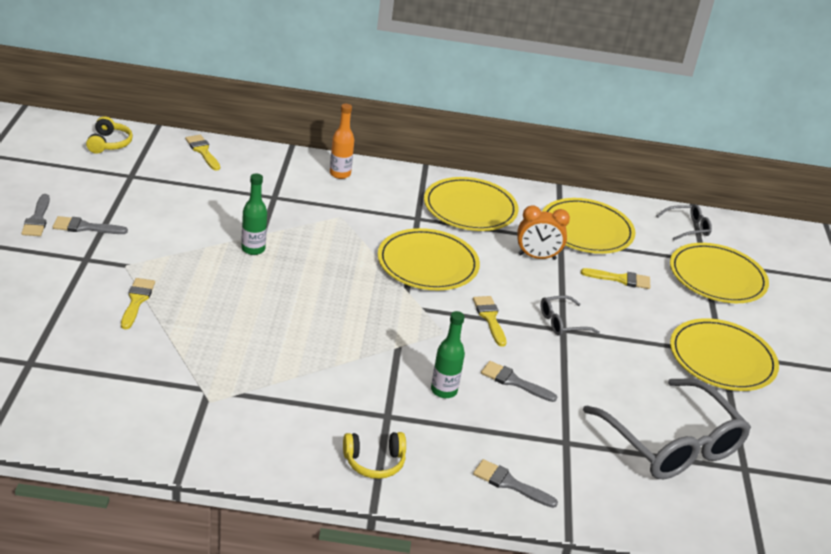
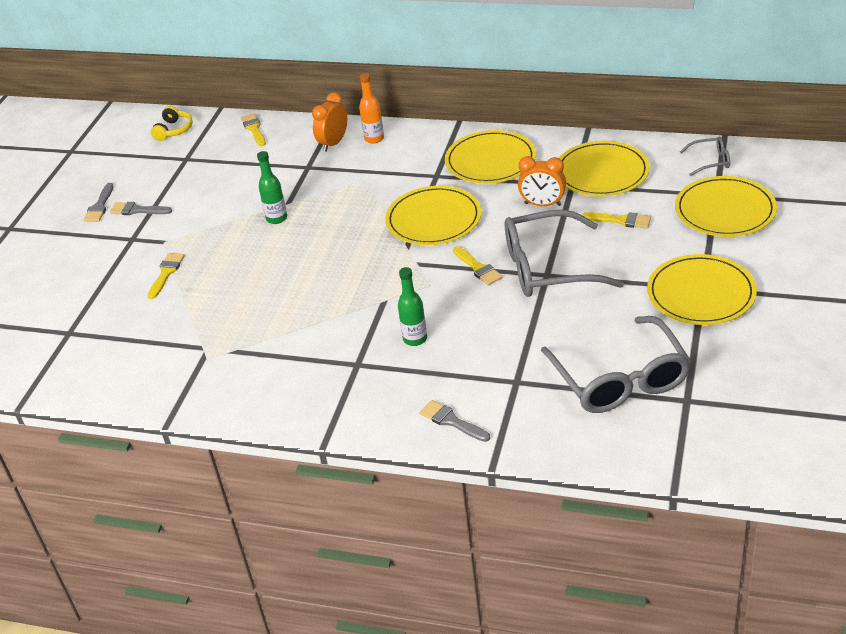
camera: 20 degrees right, 5 degrees up
(296, 175) = (333, 143): none -> orange clock
(374, 462) = (334, 406): yellow headphones -> none
(490, 318) = (478, 268): yellow brush -> yellow brush turned 150 degrees clockwise
(514, 381) = (483, 327): grey brush -> none
(562, 322) = (548, 268): grey glasses -> grey glasses, size x2.22

